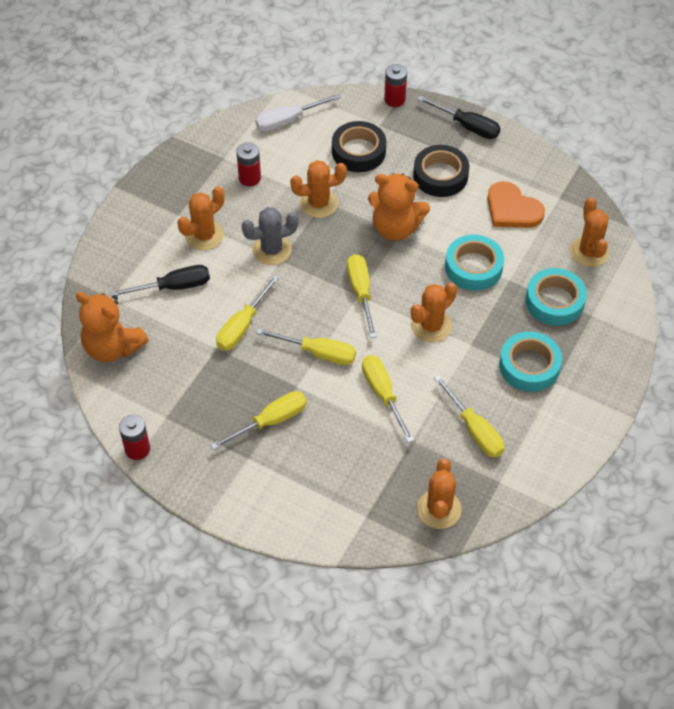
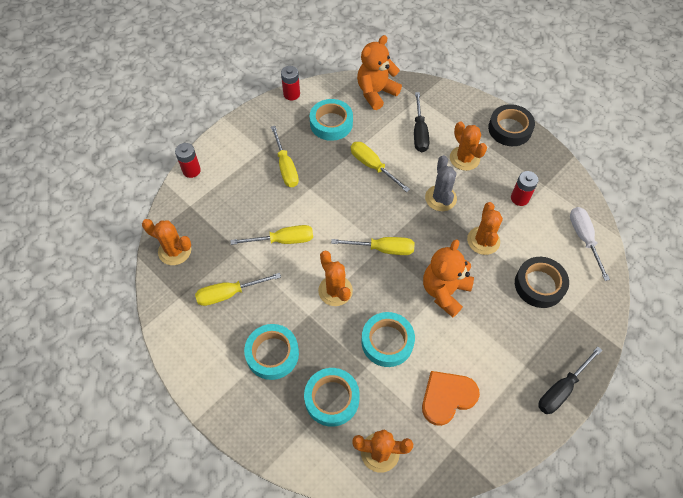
camera: 105 degrees right, 5 degrees up
(181, 387) = (331, 123): none -> turquoise tape
(318, 353) = (334, 207): yellow screwdriver -> none
(394, 99) = (604, 332): red battery -> red battery (191, 170)
(440, 176) = (499, 345): black tape -> black tape (509, 129)

